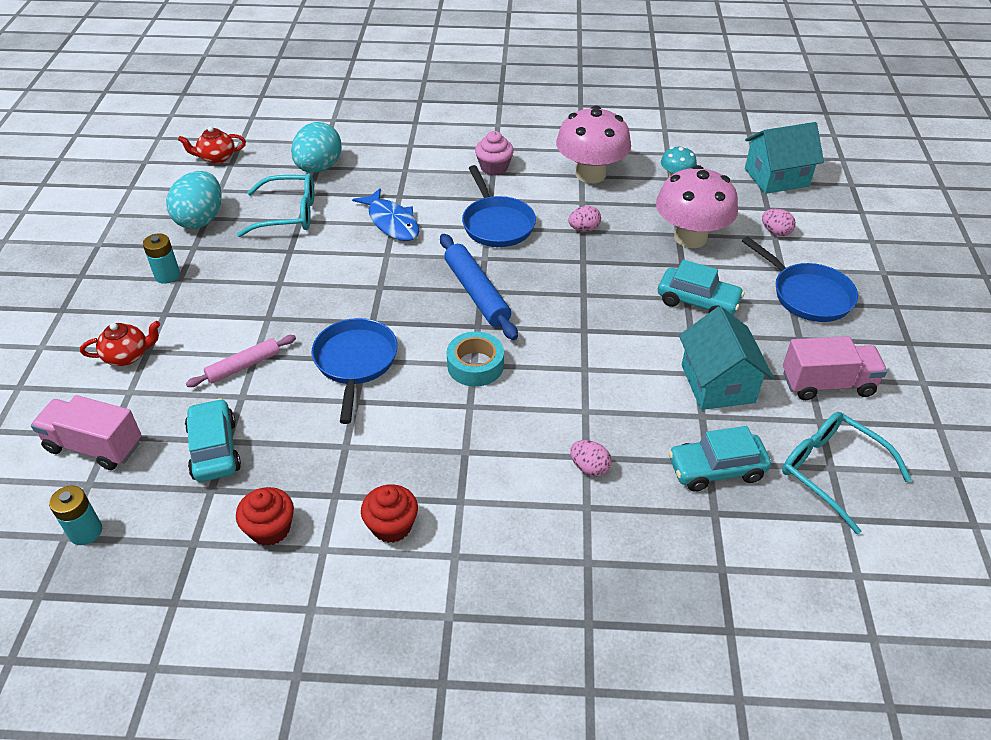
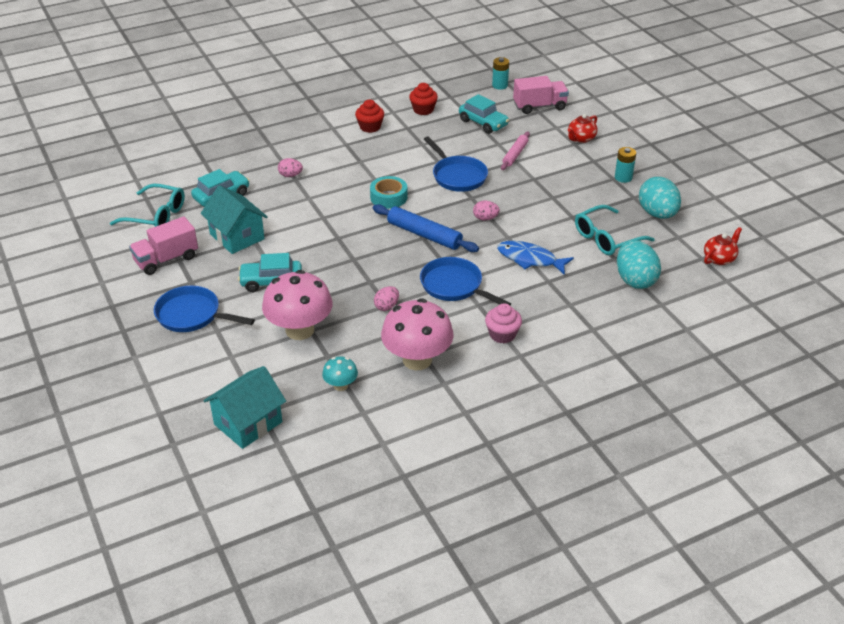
camera: 150 degrees right, 5 degrees down
(775, 232) = (231, 361): pink egg -> pink egg (485, 218)

